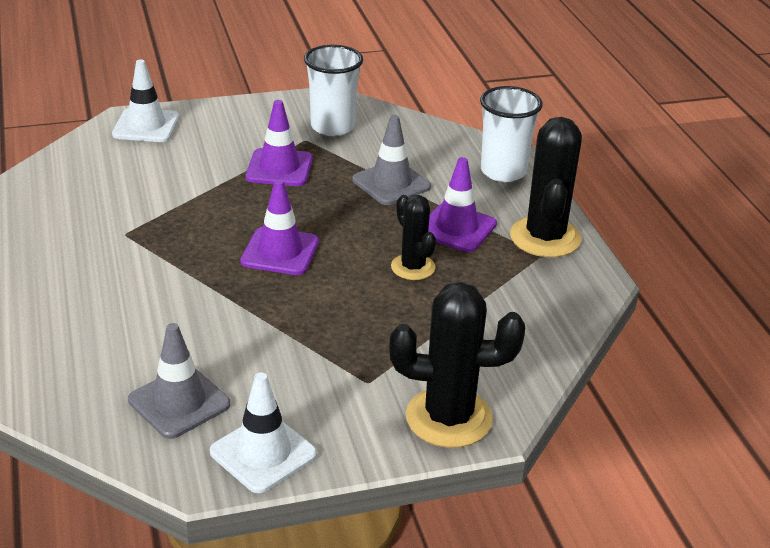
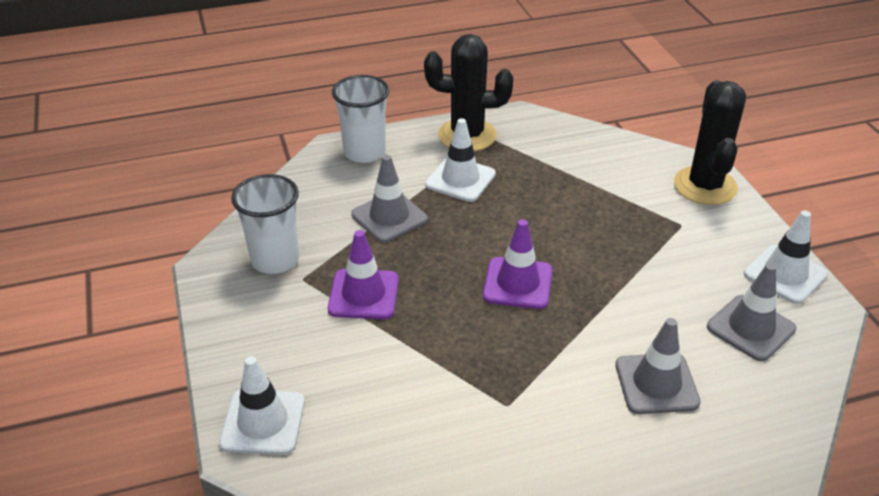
camera: 90 degrees left, 5 degrees up
(121, 321) = (656, 384): none -> grey traffic cone
(413, 267) = (524, 203): black cactus -> none
(456, 228) = (460, 179): purple traffic cone -> white traffic cone

